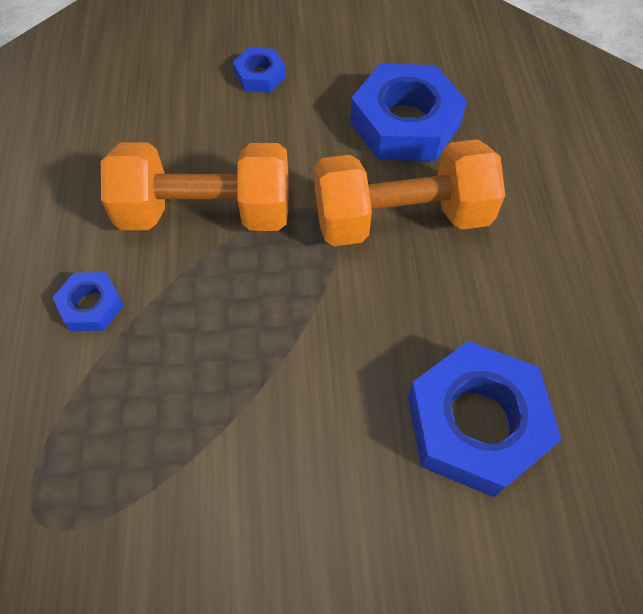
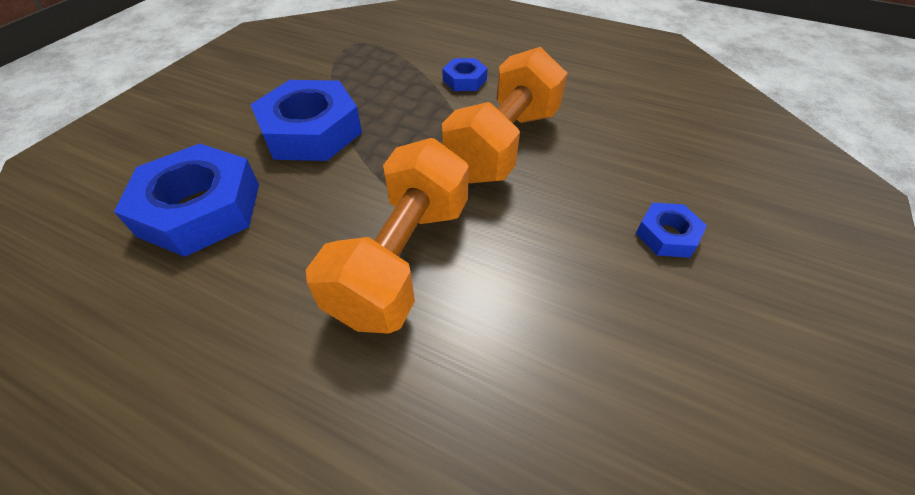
camera: 120 degrees right, 10 degrees down
(405, 123) = (525, 332): blue nut -> blue nut (311, 131)

